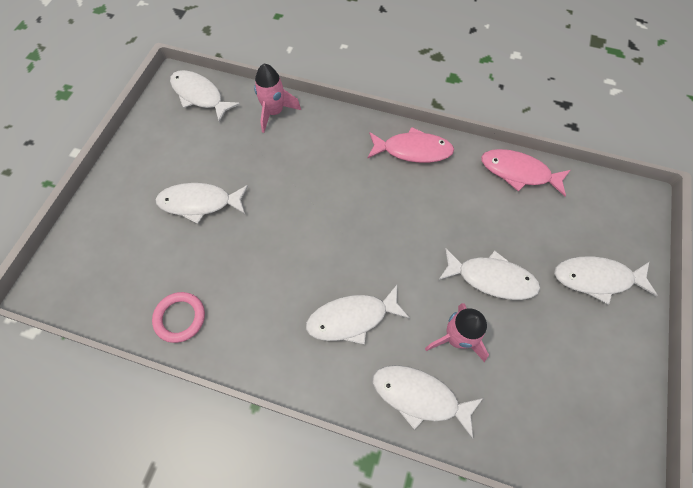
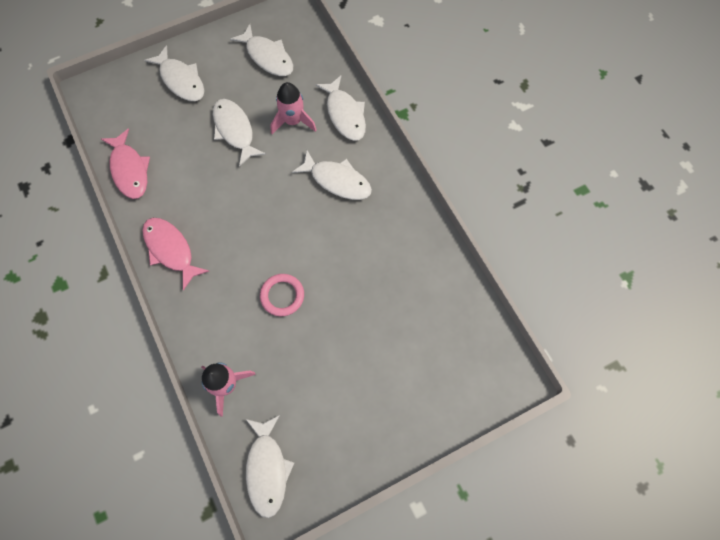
camera: 135 degrees left, 5 degrees up
(180, 318) = (439, 273): pink ring -> pink ring (282, 296)
(200, 203) = (358, 350): white fish -> white fish (267, 57)

